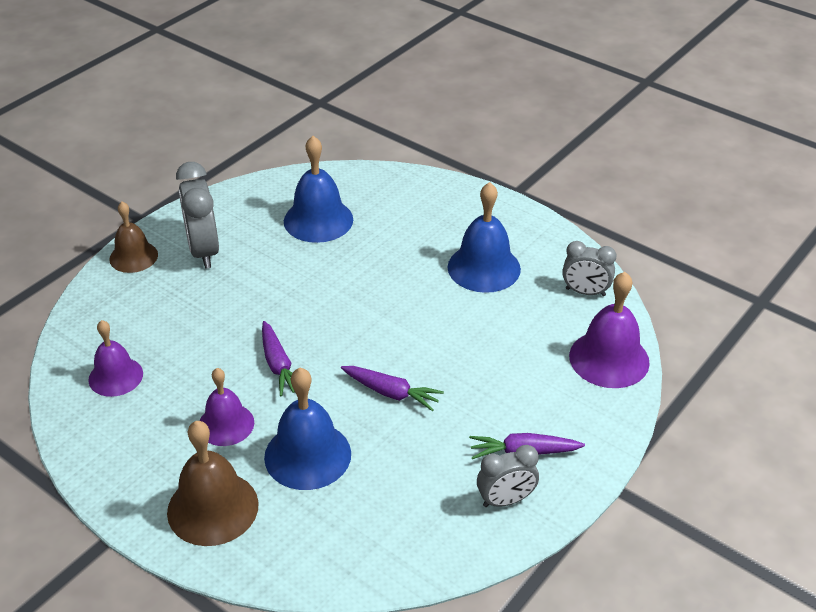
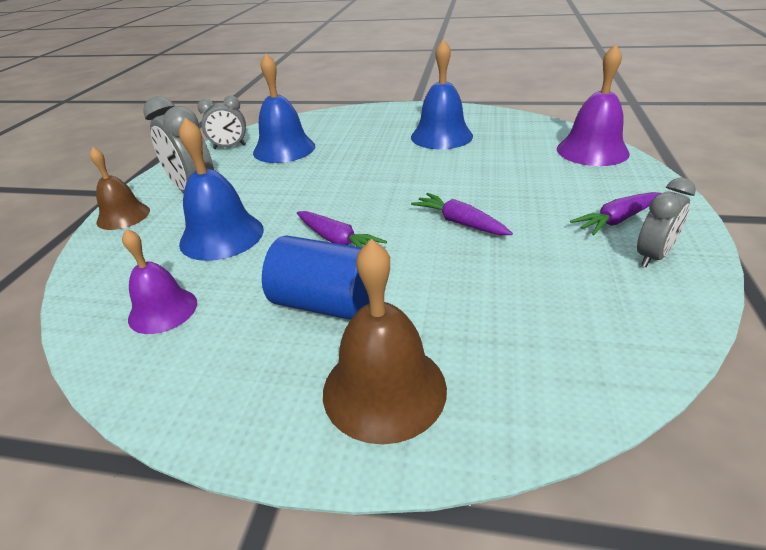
camera: 25 degrees left, 5 degrees down
(226, 424) = (326, 303): purple bell -> blue cylinder
(307, 455) = (438, 295): blue bell -> blue bell (222, 236)
(391, 393) = (460, 223): purple carrot -> purple carrot turned 135 degrees counterclockwise
(585, 292) = (526, 127): grey clock -> grey clock (229, 147)

